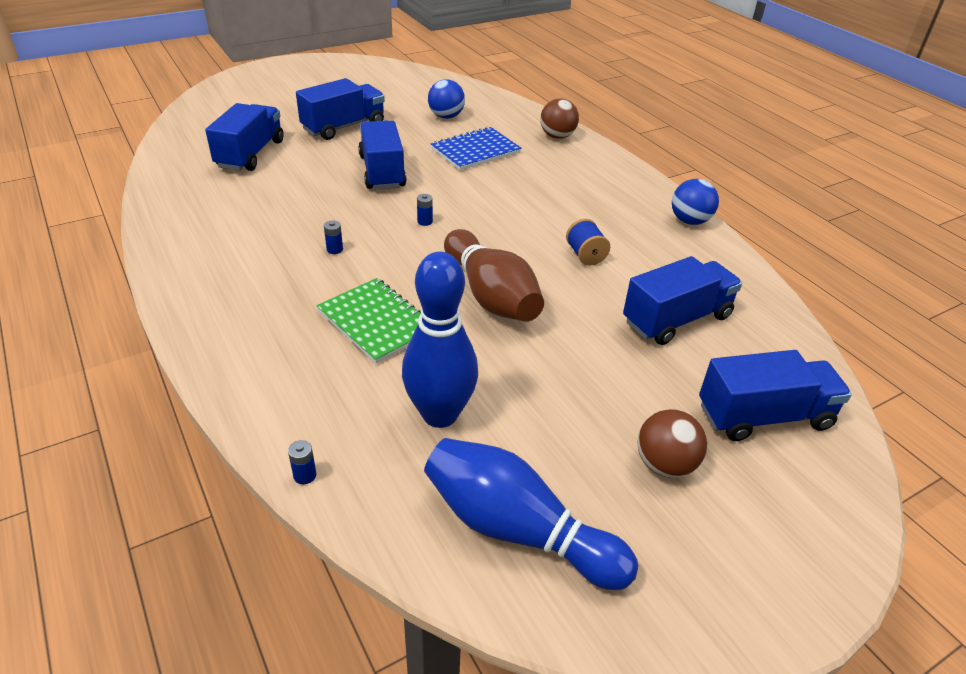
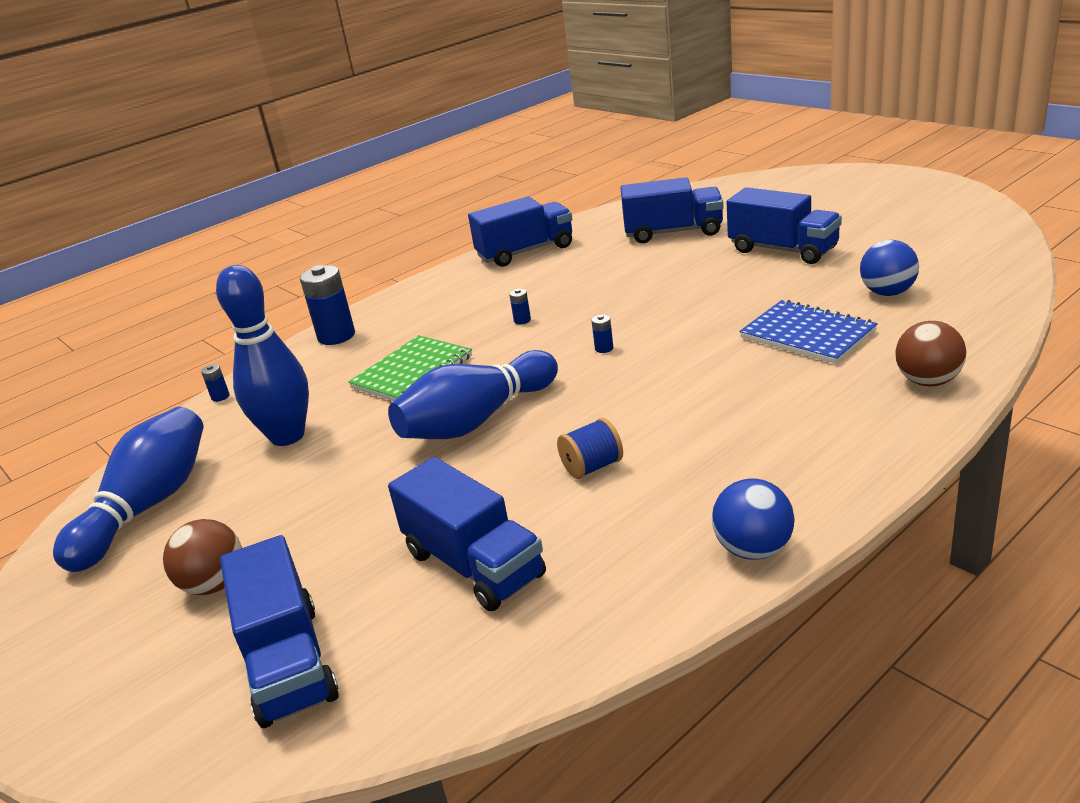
camera: 85 degrees right, 10 degrees down
(239, 369) = (336, 336): none -> blue battery
(382, 172) = (695, 298): blue truck -> blue truck (525, 252)
(491, 295) = (477, 420): brown bowling pin -> blue bowling pin

